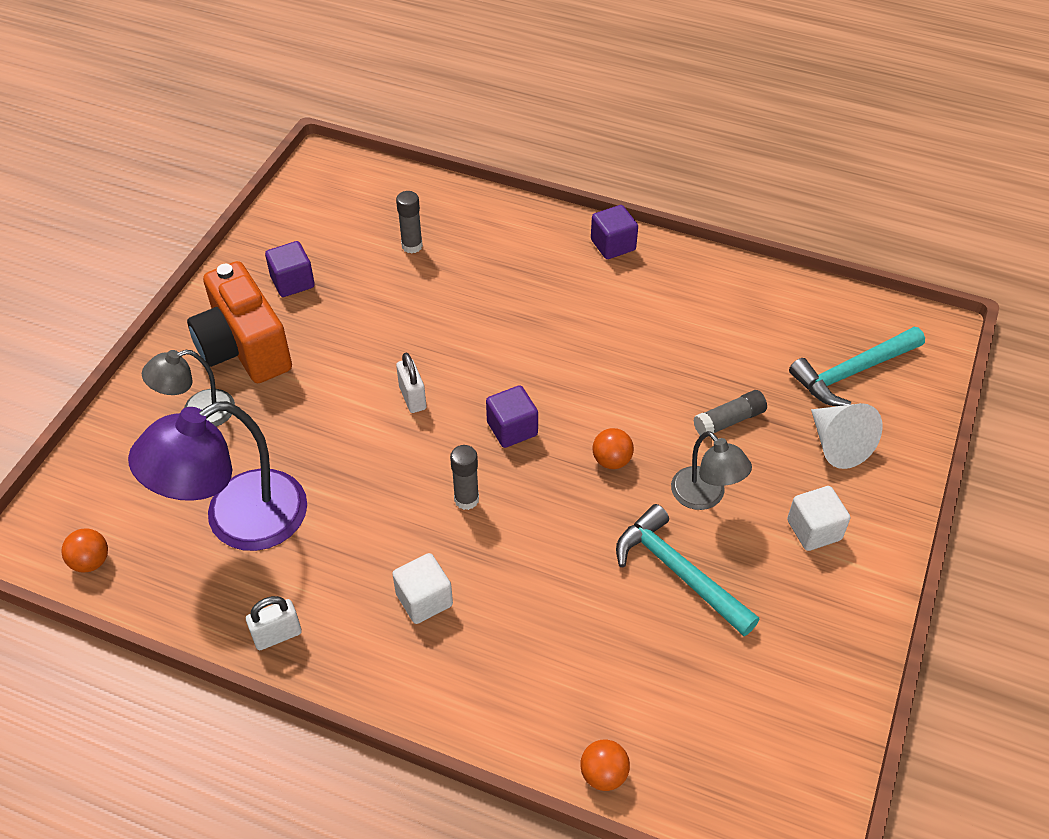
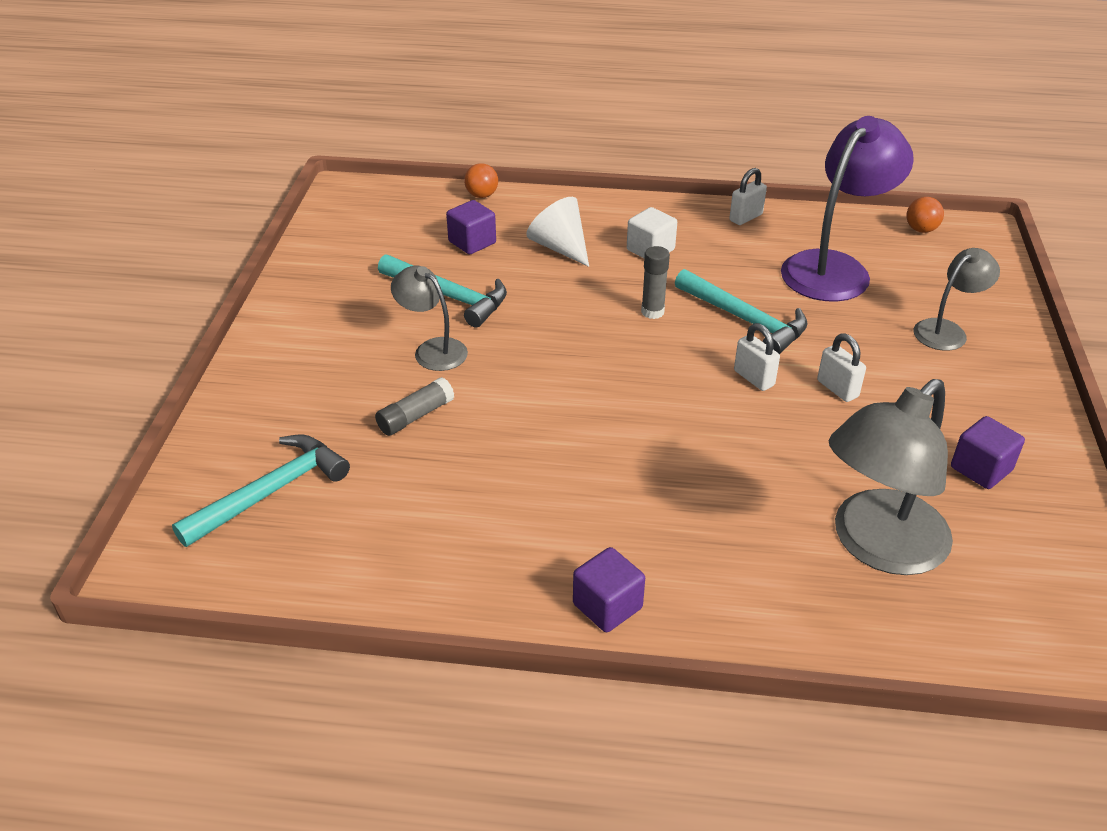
camera: 165 degrees right, 10 degrees down
(244, 348) = (962, 390): orange camera -> none
(347, 372) = (837, 389): none -> white padlock
(379, 468) = (745, 320): none -> turquoise hammer
(412, 246) = (877, 546): grey glue stick -> grey lamp
(512, 429) = (639, 370): purple cube -> purple cube (472, 242)
(611, 460) = (530, 361): orange ball -> none
(814, 530) = (327, 343): white cube -> none
(838, 444) = (297, 415): white cone -> white cone (560, 247)

